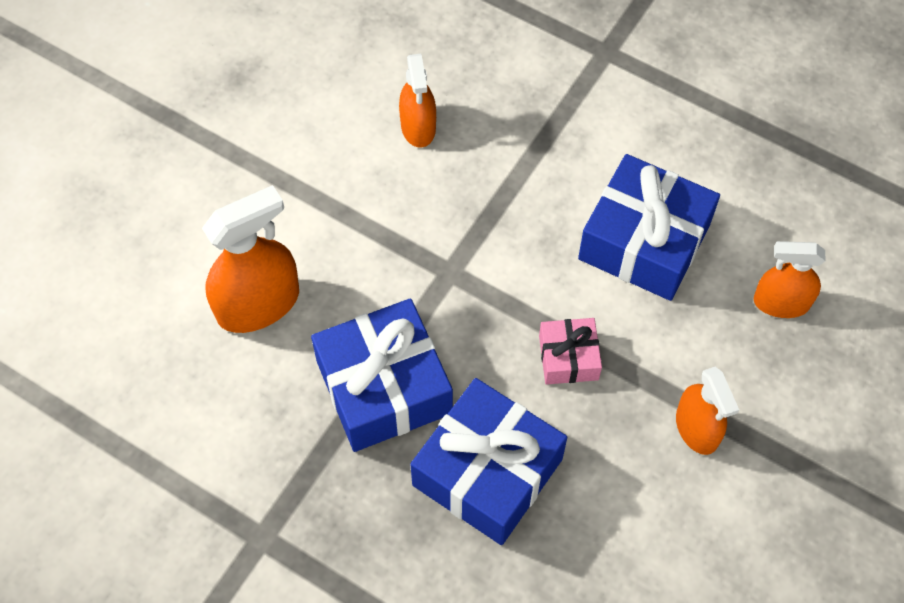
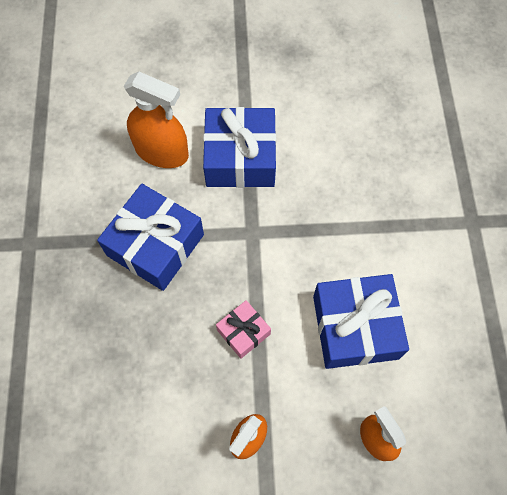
camera: 55 degrees right, 5 degrees up
(418, 127) = (332, 155): orange spray bottle -> none
(487, 472) = (140, 333): blue gift -> blue gift (240, 158)

